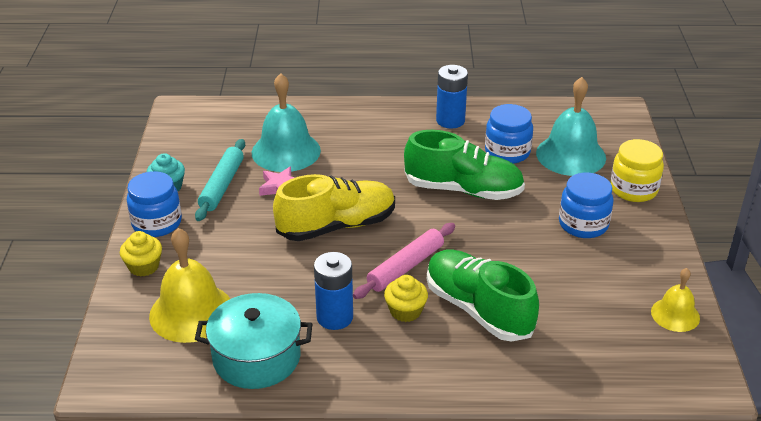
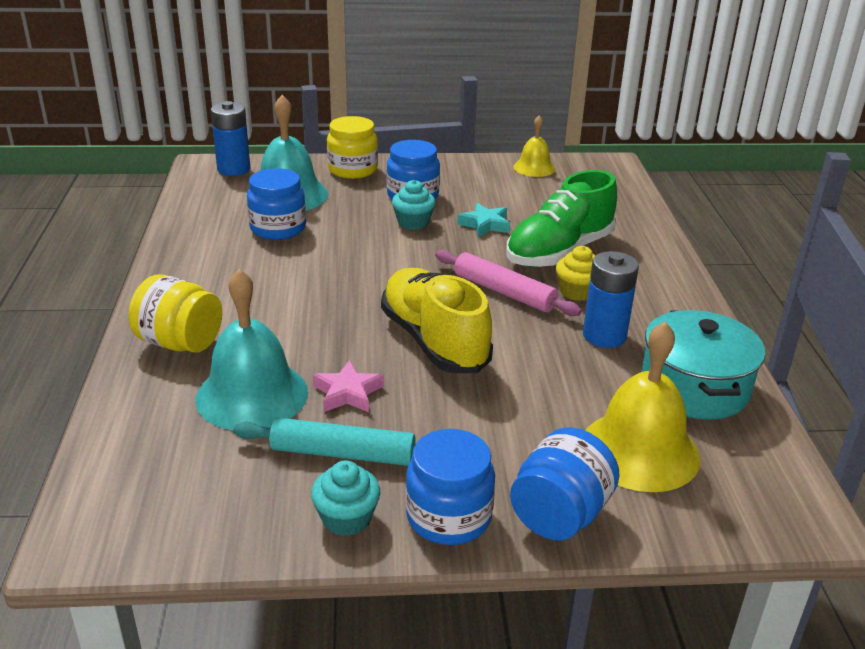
camera: 95 degrees left, 5 degrees down
(144, 266) = (559, 515): yellow cupcake -> blue jar
(346, 122) = (180, 343): none -> yellow jar
(450, 120) = (198, 262): blue battery -> blue battery (233, 169)
(463, 190) = (354, 256): green shoe -> none
(527, 222) = (413, 222): none -> turquoise cupcake
(529, 266) = (485, 225): none -> turquoise star

